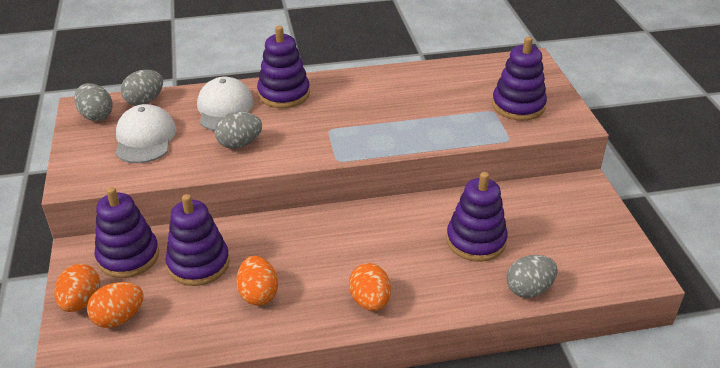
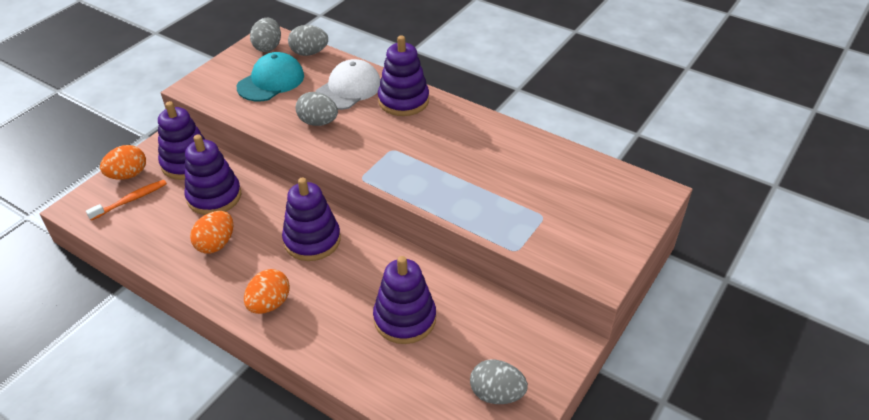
camera: 45 degrees right, 5 degrees up
(119, 318) = (130, 200): orange egg -> orange toothbrush
(145, 138) = (271, 81): white cap -> turquoise cap
(518, 106) = (573, 226): purple stacking toy -> purple stacking toy (312, 240)
(529, 289) = (384, 388): grey egg -> grey egg (496, 394)

